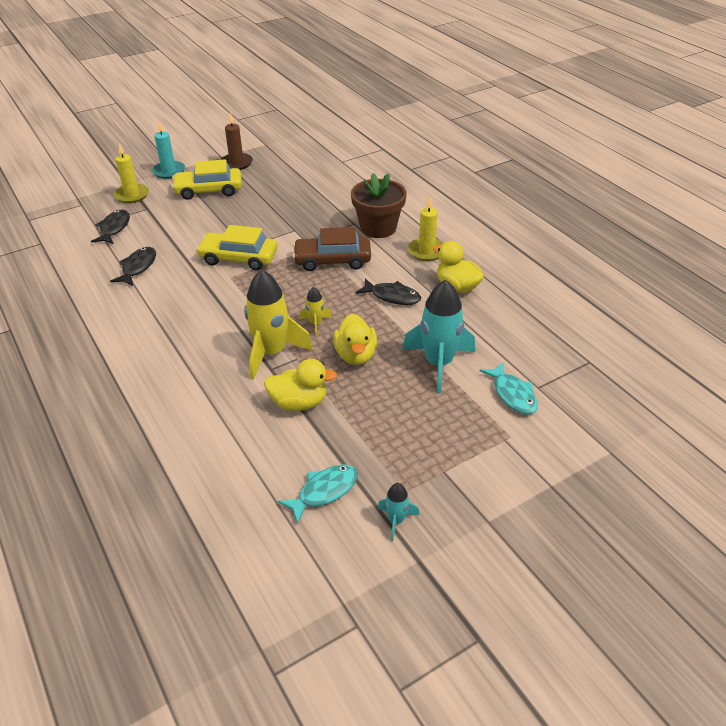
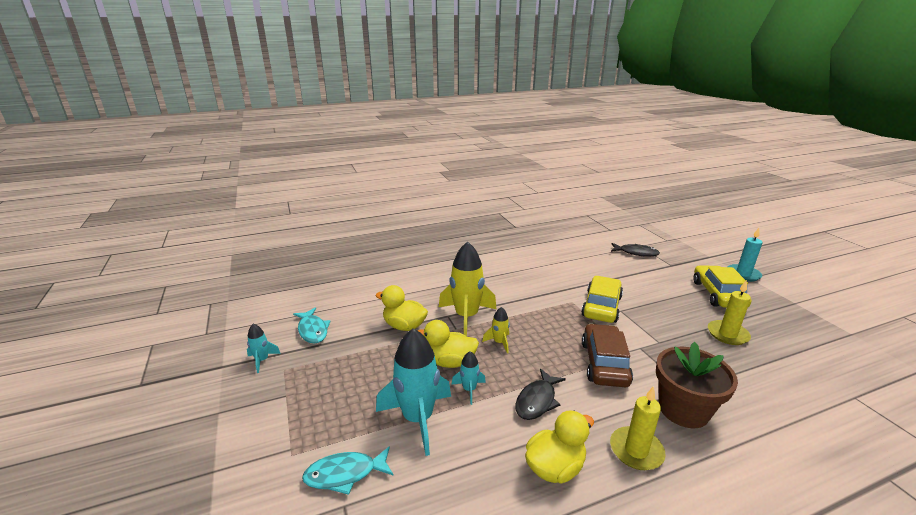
camera: 100 degrees right, 15 degrees down
(132, 195) = (690, 258): yellow candle -> yellow candle (727, 334)
(138, 267) = (583, 262): black fish -> none
(236, 163) = (786, 312): brown candle -> none
(299, 402) = (404, 326): yellow duck -> yellow duck turned 105 degrees clockwise
(391, 337) = (469, 390): none -> turquoise rocket

